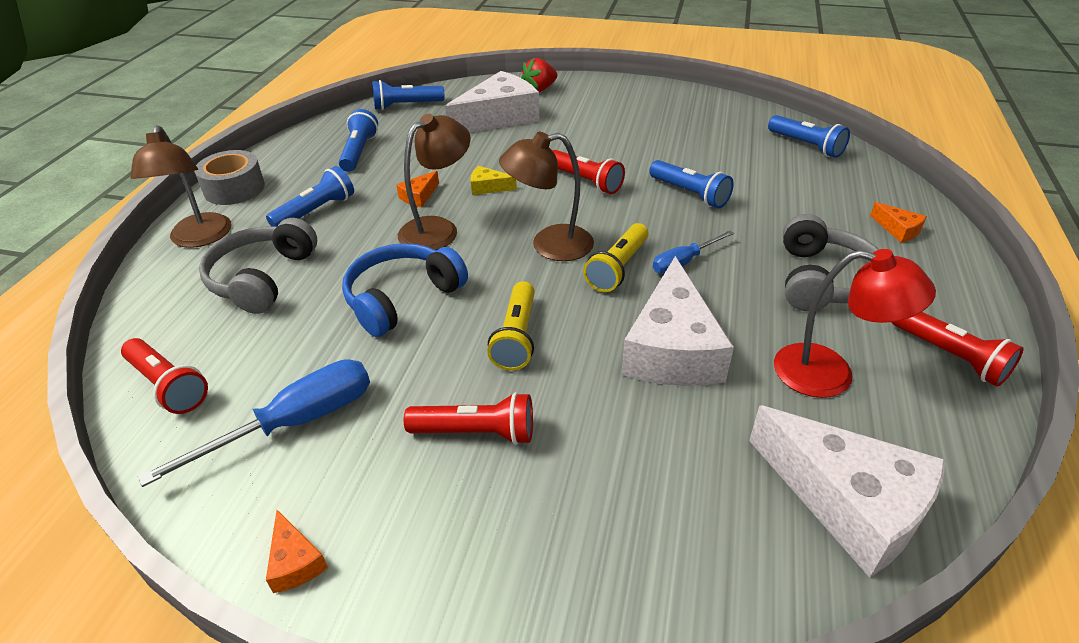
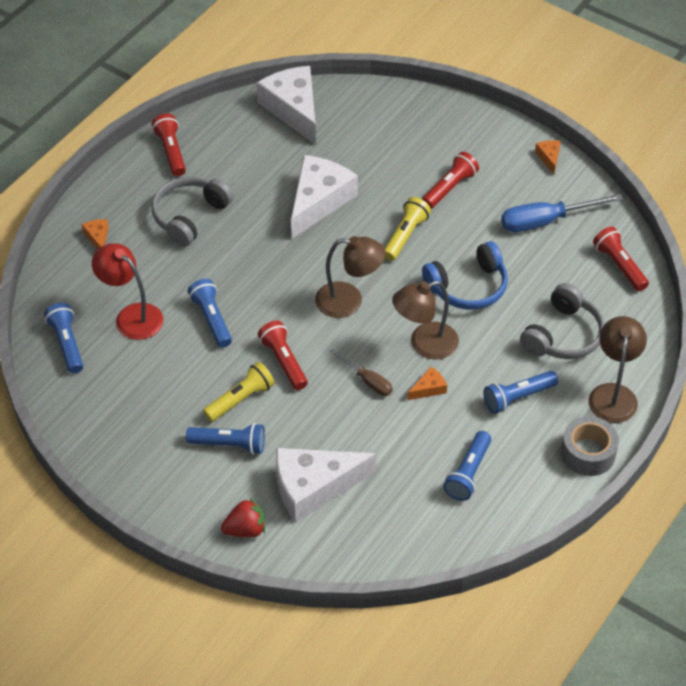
camera: 160 degrees left, 10 degrees up
(406, 106) = (402, 547): blue flashlight -> blue flashlight (229, 445)
(476, 433) = (450, 188): red flashlight -> red flashlight turned 105 degrees clockwise
(488, 187) = (367, 381): yellow cheese -> brown screwdriver
(617, 268) = (313, 266): yellow flashlight -> yellow flashlight (240, 399)
(684, 262) = (266, 257): blue screwdriver -> none
(830, 374) = (245, 162): red lamp -> red lamp (132, 316)

